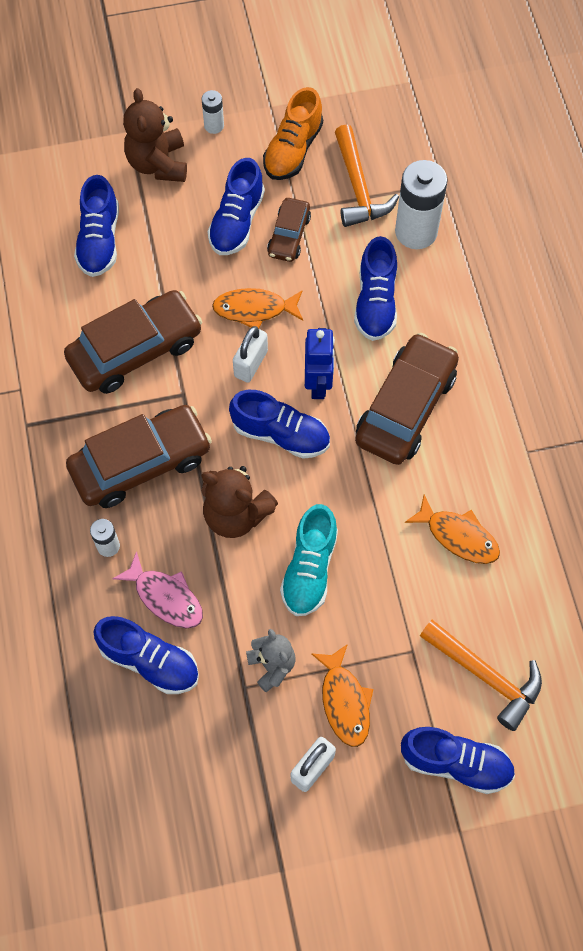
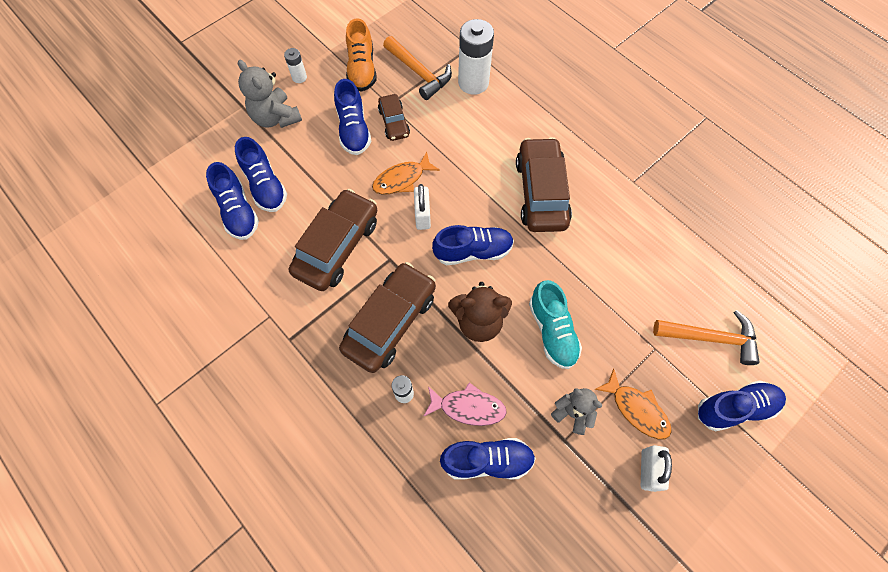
camera: 30 degrees left, 0 degrees up
(158, 164) = (276, 118): brown teddy bear -> grey teddy bear
(318, 384) = (475, 206): blue robot -> none
(375, 302) = (477, 137): blue shoe -> blue shoe (238, 211)
(458, 536) = (630, 257): orange fish -> none

